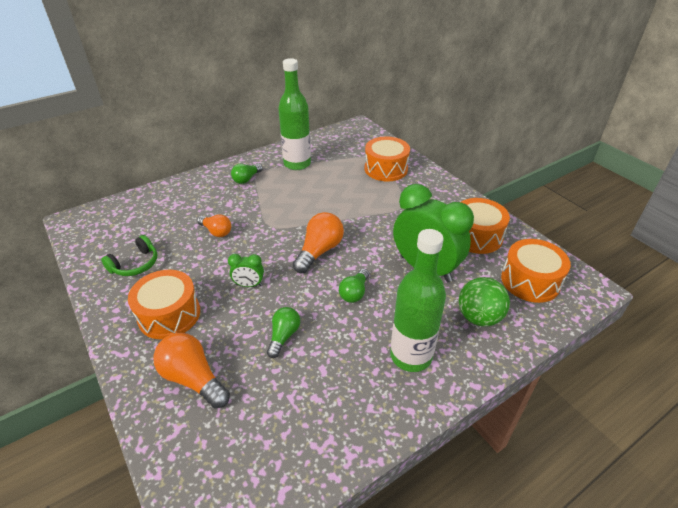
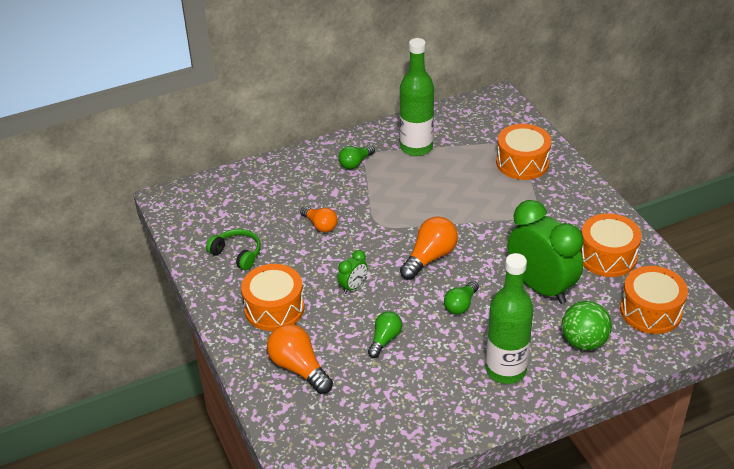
camera: 10 degrees right, 0 degrees up
(135, 264) = (237, 254): green headphones -> green headphones turned 105 degrees counterclockwise
(249, 285) = (353, 286): green clock -> green clock turned 60 degrees counterclockwise

